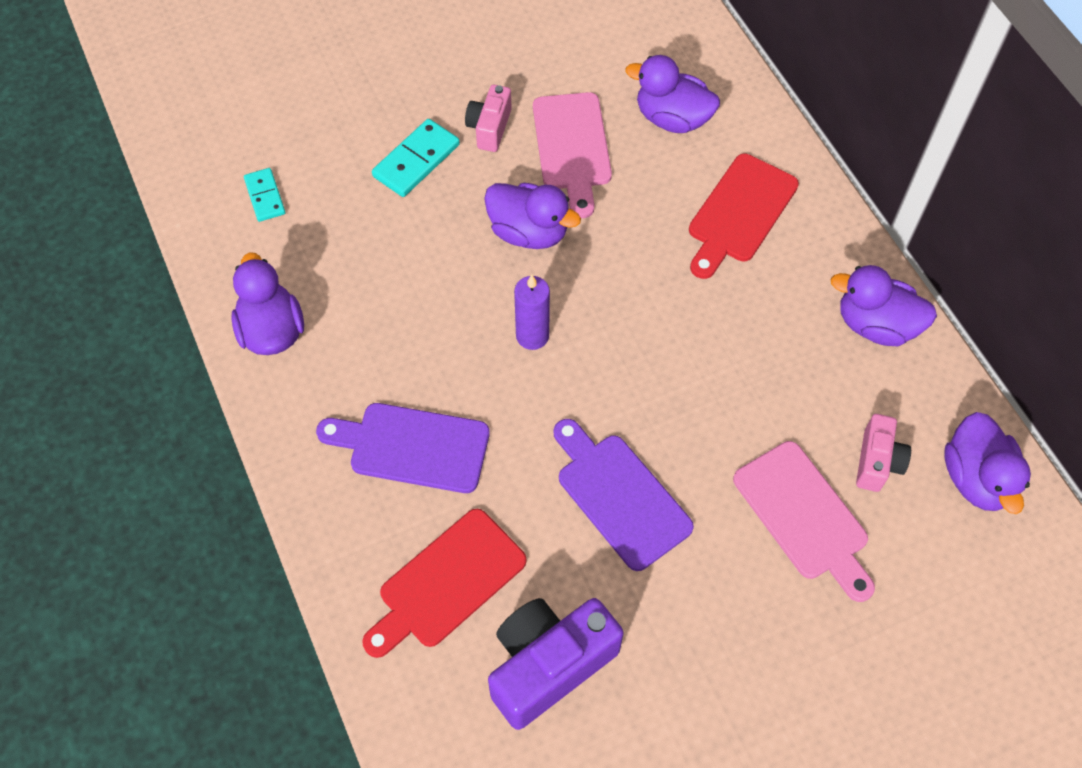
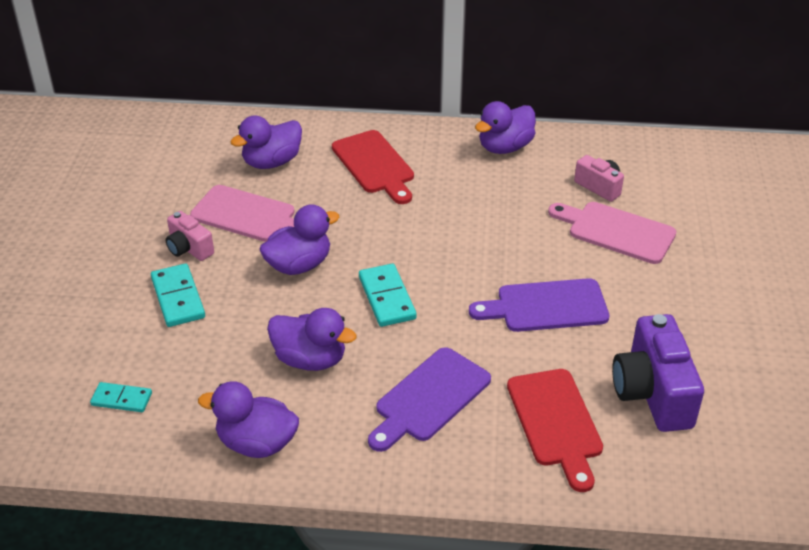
camera: 60 degrees left, 20 degrees down
(532, 336) = (387, 298): purple candle -> turquoise domino
(804, 516) = (616, 231): pink cutting board -> pink cutting board turned 150 degrees counterclockwise
(976, 478) = (636, 155): purple duck -> purple duck (310, 359)

